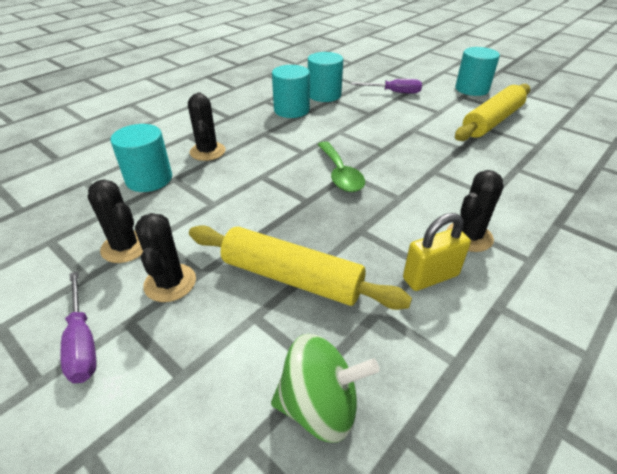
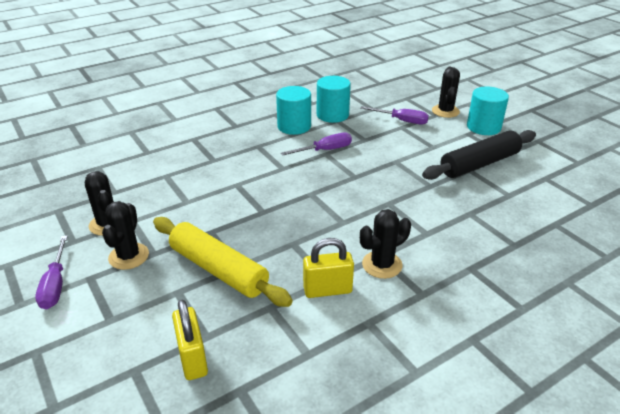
camera: 15 degrees right, 5 degrees down
(149, 179) = (146, 173): turquoise cylinder -> none
(207, 151) = (202, 156): black cactus -> black cactus (445, 111)
(320, 406) = (192, 358): green spinning top -> yellow padlock
(337, 128) = (325, 150): none -> purple screwdriver
(340, 174) = (304, 193): green spoon -> none
(492, 121) = (479, 164): yellow rolling pin -> black rolling pin

